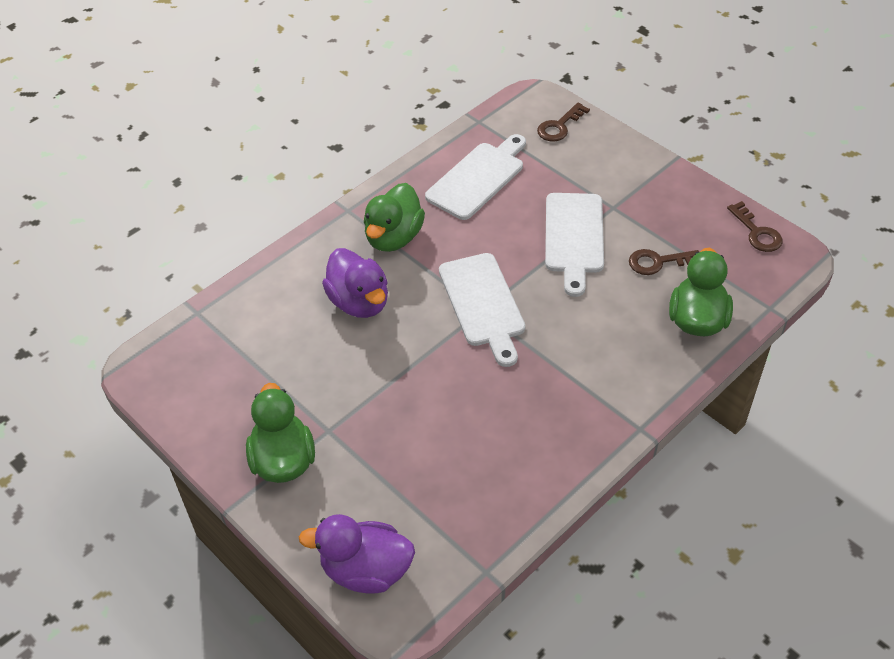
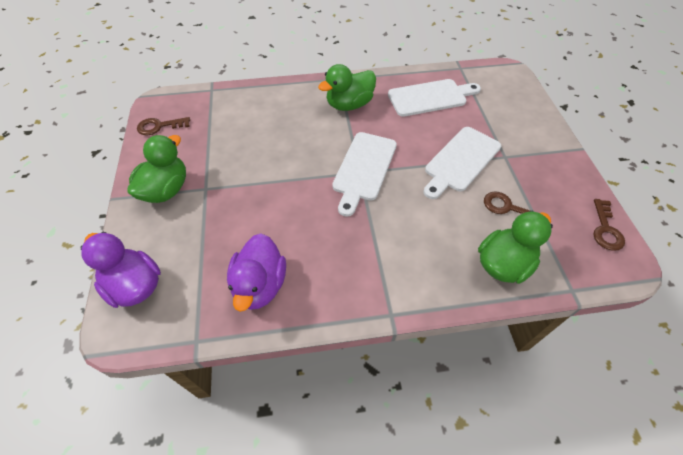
camera: 35 degrees right, 5 degrees up
(359, 302) = (295, 128): purple duck -> purple duck (260, 285)
(559, 126) = (511, 93): brown key -> brown key (159, 126)

